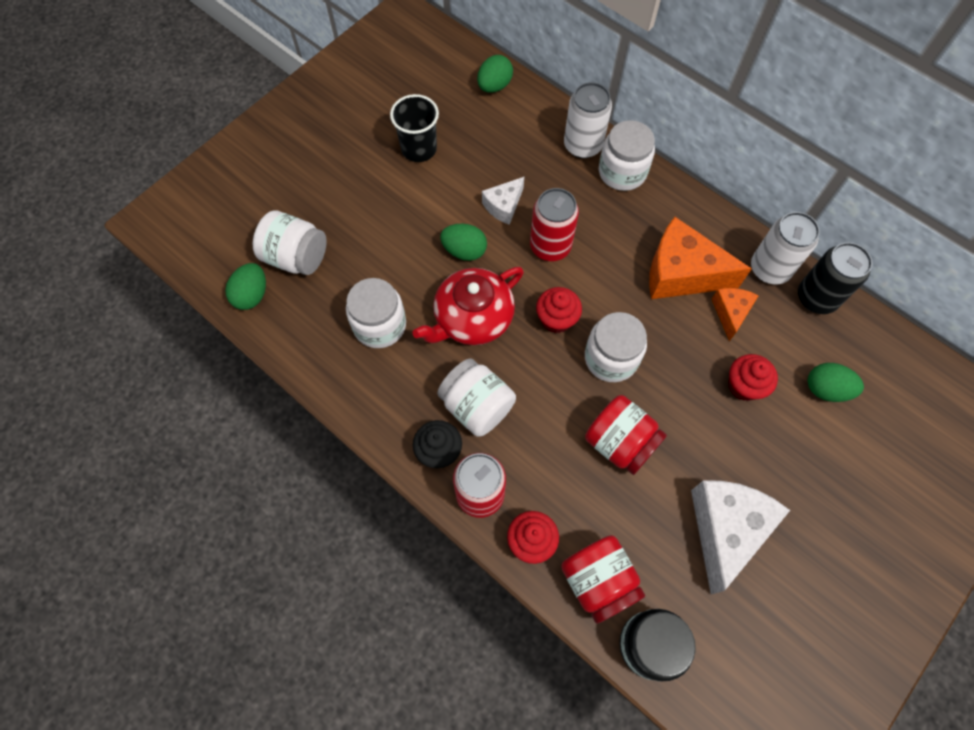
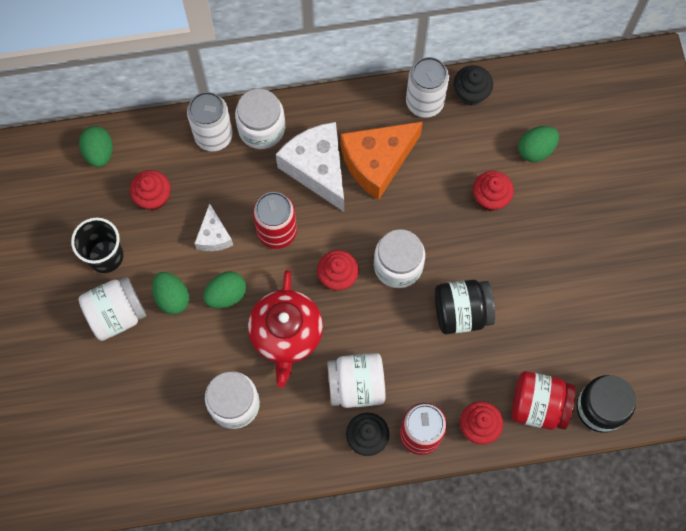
camera: 50 degrees left, 5 degrees up
(252, 295) = (125, 480): green egg -> green egg (172, 297)
(296, 257) = (121, 422): white jar -> white jar (117, 314)
(494, 144) = (153, 197): none -> red cupcake
(620, 443) = (461, 312): red jar -> black jar
(725, 529) = (570, 298): white cheese -> white cheese (317, 169)
(730, 313) = (433, 158): orange cheese -> none
(816, 298) = (471, 93): black can -> black cupcake

